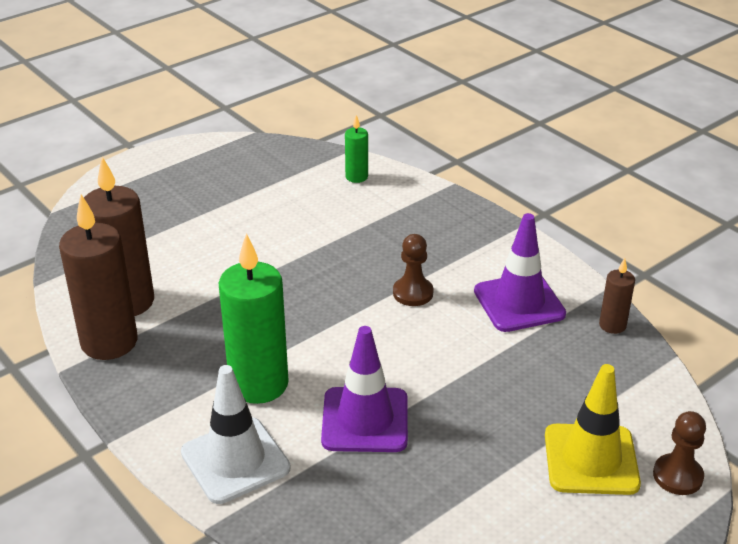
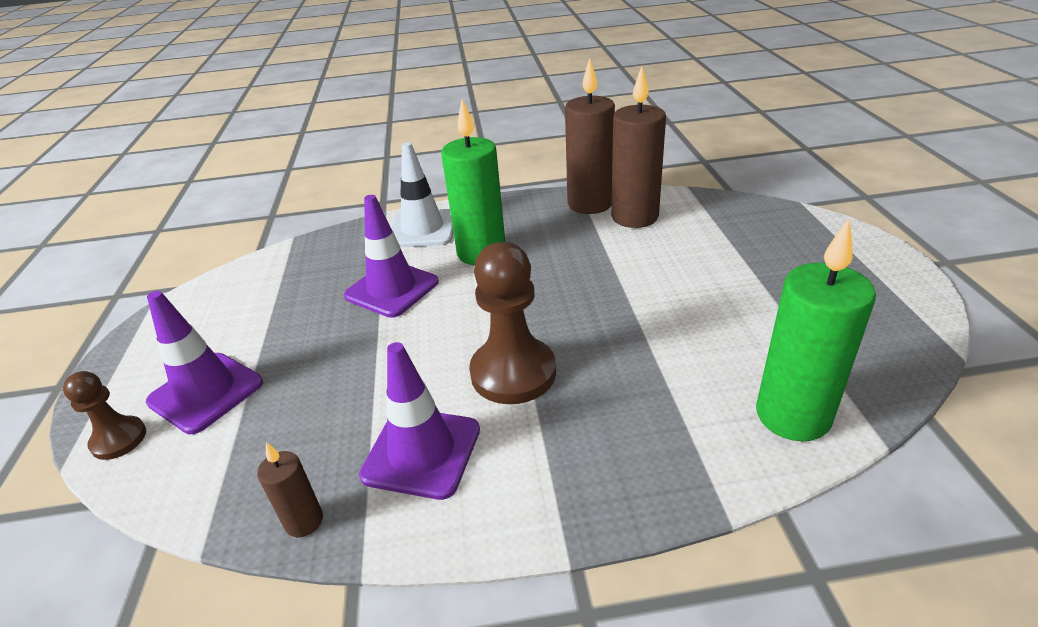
camera: 125 degrees right, 0 degrees up
(356, 177) = (792, 415): green candle -> green candle, size x2.05
(413, 293) = (513, 373): brown pawn -> brown pawn, size x1.79
(591, 459) = (206, 392): yellow traffic cone -> purple traffic cone

